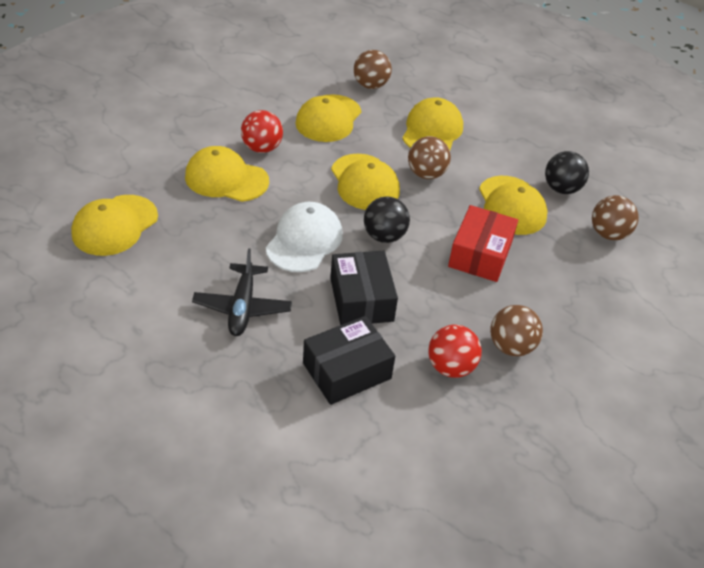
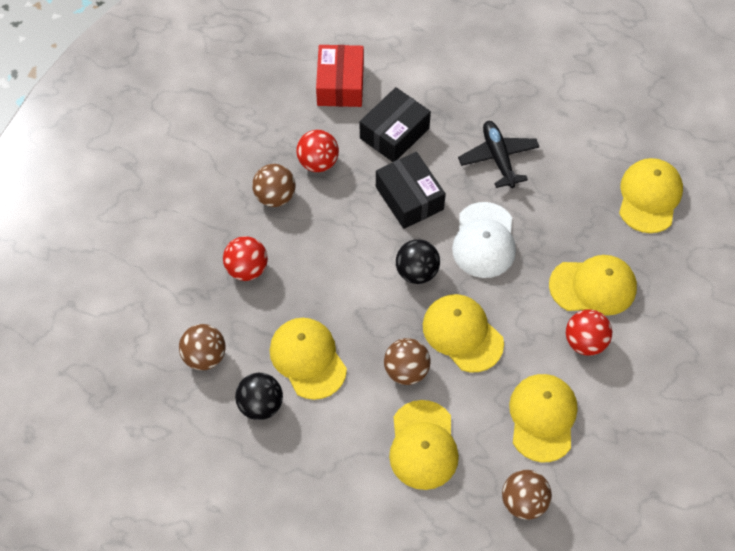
camera: 165 degrees right, 15 degrees up
(480, 254) = (323, 283): red box -> red box (340, 84)
(556, 288) = (247, 269): none -> red ball

